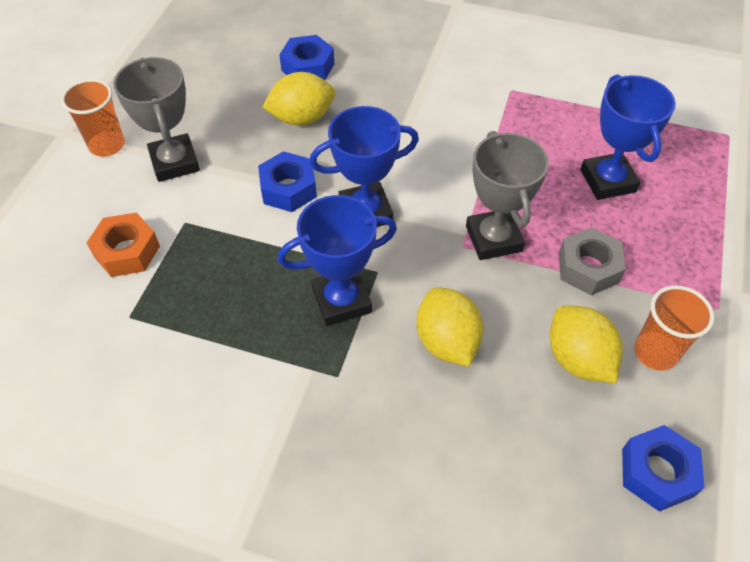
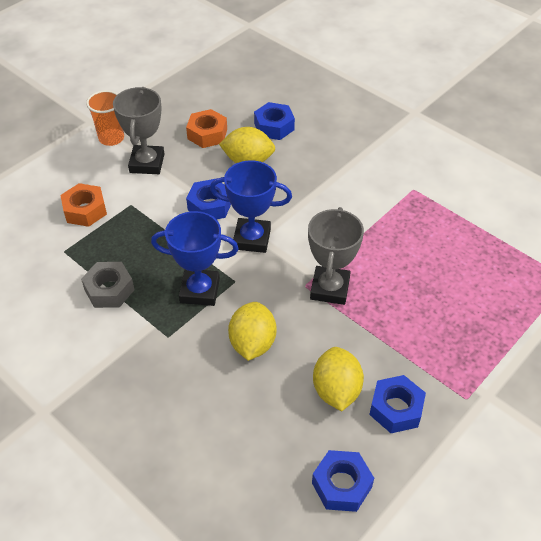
camera: 25 degrees right, 5 degrees down
(231, 101) = (207, 134): none -> orange nut
(588, 268) = (386, 333): grey nut -> grey nut (109, 290)
(607, 181) = (443, 279): blue trophy -> none
(655, 352) = (396, 409): orange cup -> blue nut

